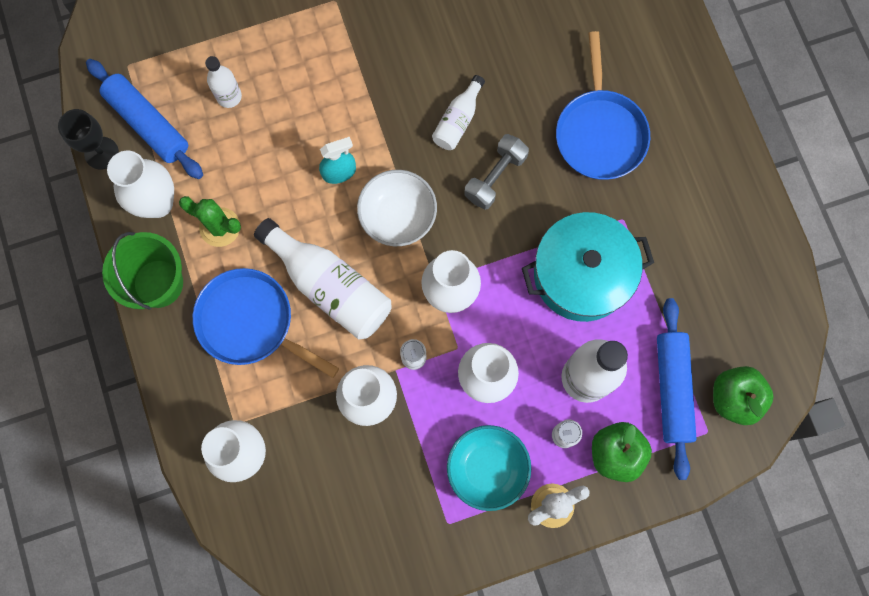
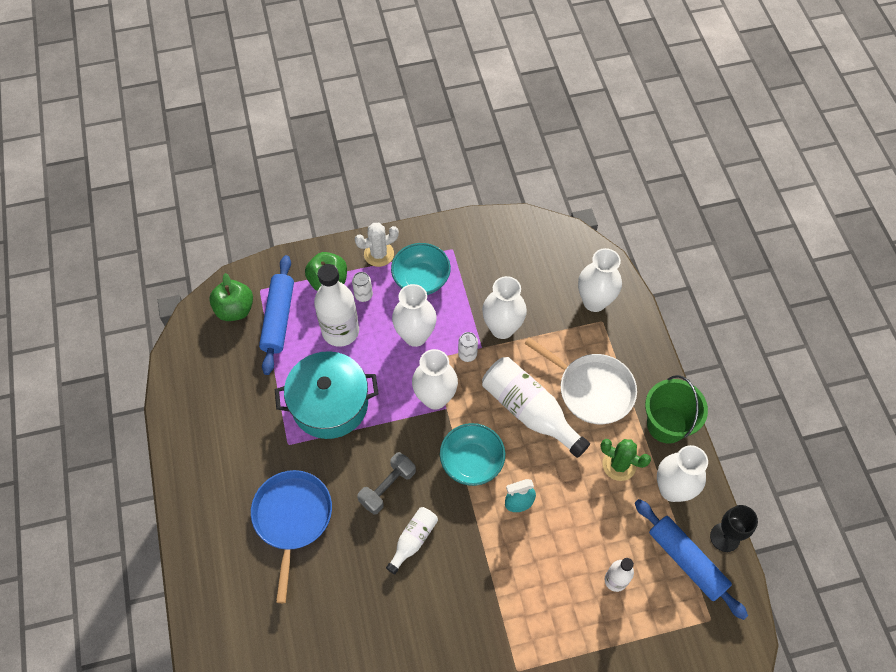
camera: 175 degrees left, 15 degrees down
(250, 322) = (592, 390): blue pan -> white pan
(398, 216) = (472, 462): white bowl -> turquoise bowl

